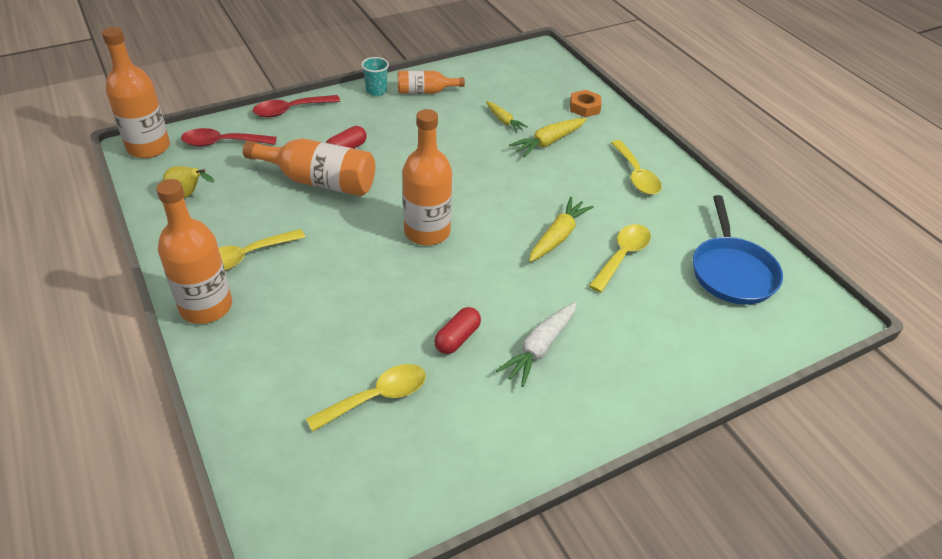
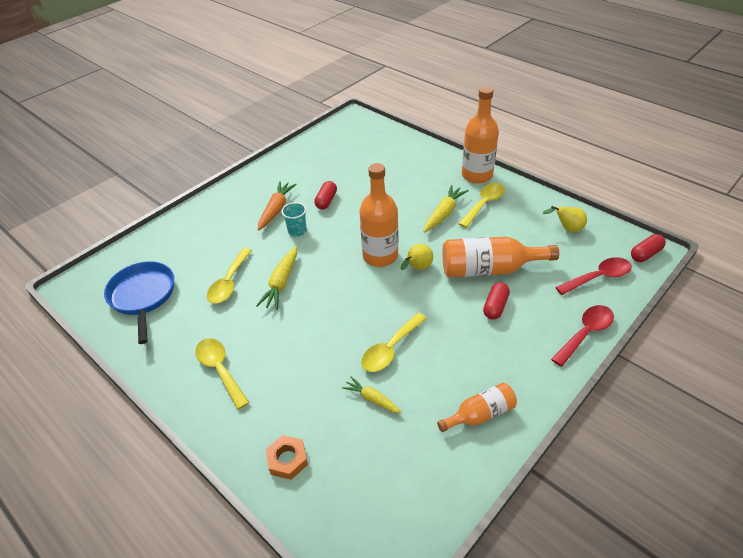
camera: 165 degrees right, 0 degrees up
(148, 147) = (645, 254): orange bottle -> red capsule
(376, 91) = (531, 394): turquoise cup -> turquoise cup (297, 231)
(377, 397) = (354, 166): yellow spoon -> yellow spoon (390, 349)
(394, 205) = (417, 268): none -> yellow pear
(539, 348) = (276, 209): white carrot -> orange carrot
(548, 142) = (315, 383): yellow carrot -> yellow carrot (444, 213)

